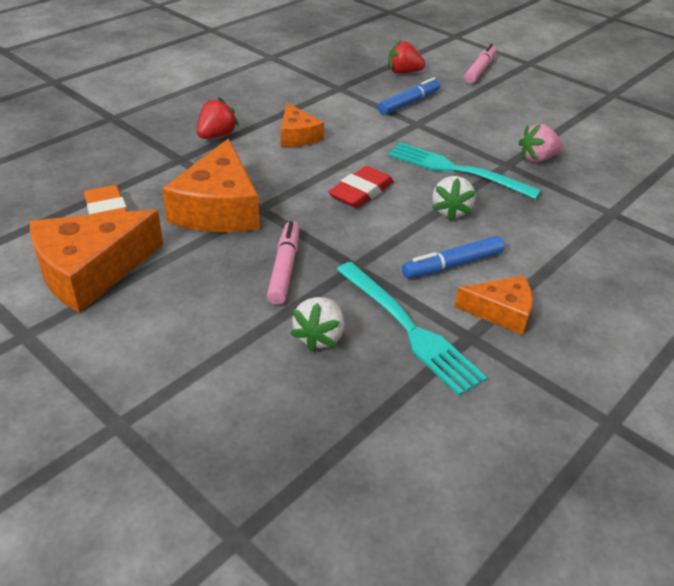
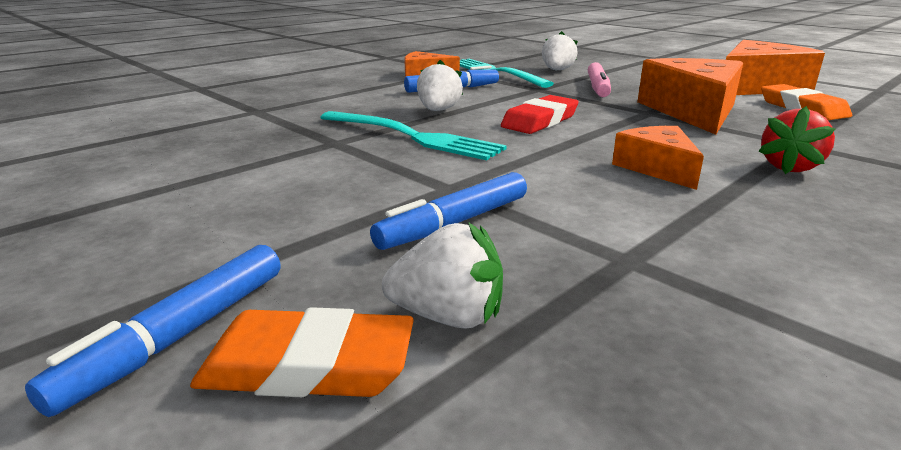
camera: 175 degrees left, 15 degrees down
(403, 72) = (448, 316): red strawberry -> white strawberry
(438, 63) = (308, 365): none -> orange eraser
(480, 70) = (179, 336): pink marker -> blue marker
(537, 158) = (282, 147): pink strawberry -> none

